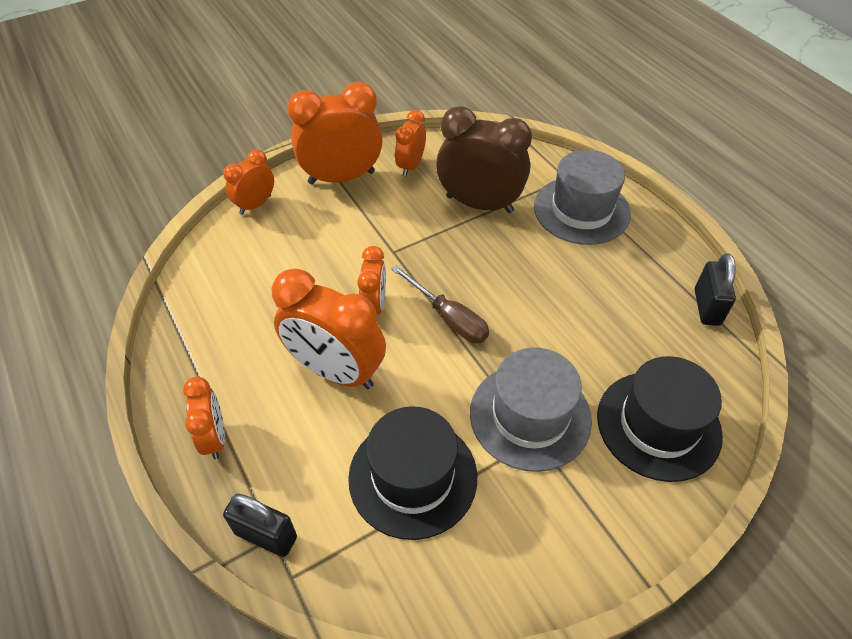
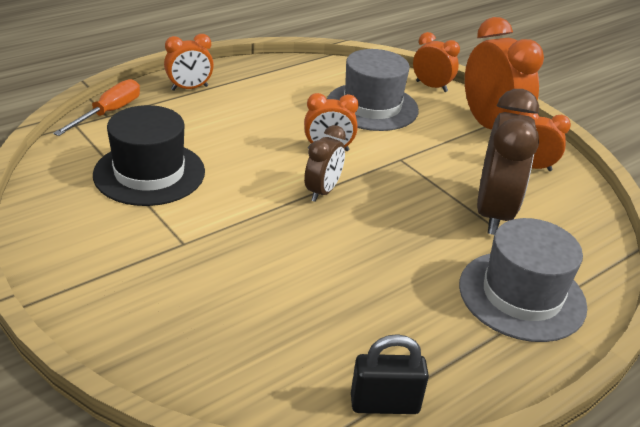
camera: 80 degrees right, 15 degrees down
(266, 535) = (109, 113): black padlock -> orange screwdriver
(336, 371) = (252, 134): orange clock -> none
(448, 318) = (322, 191): brown screwdriver -> brown clock
(530, 416) = (209, 239): grey hat -> grey hat (372, 106)
(658, 425) = (198, 333): black hat -> none

